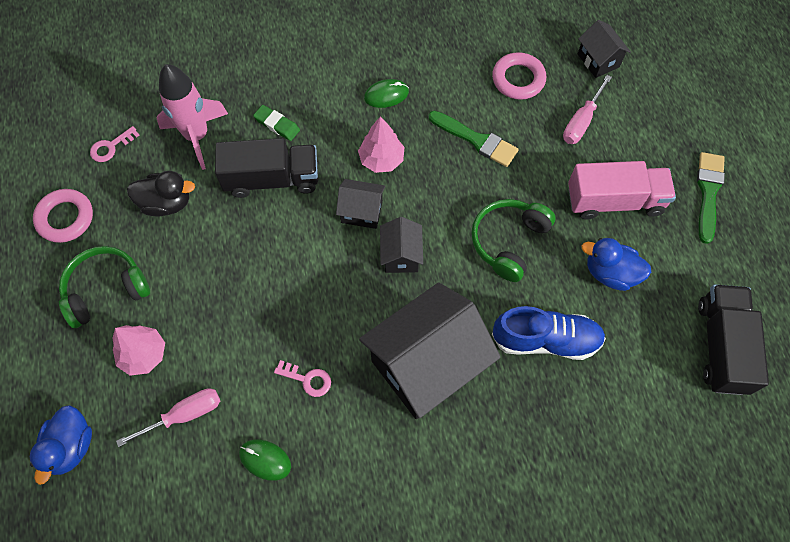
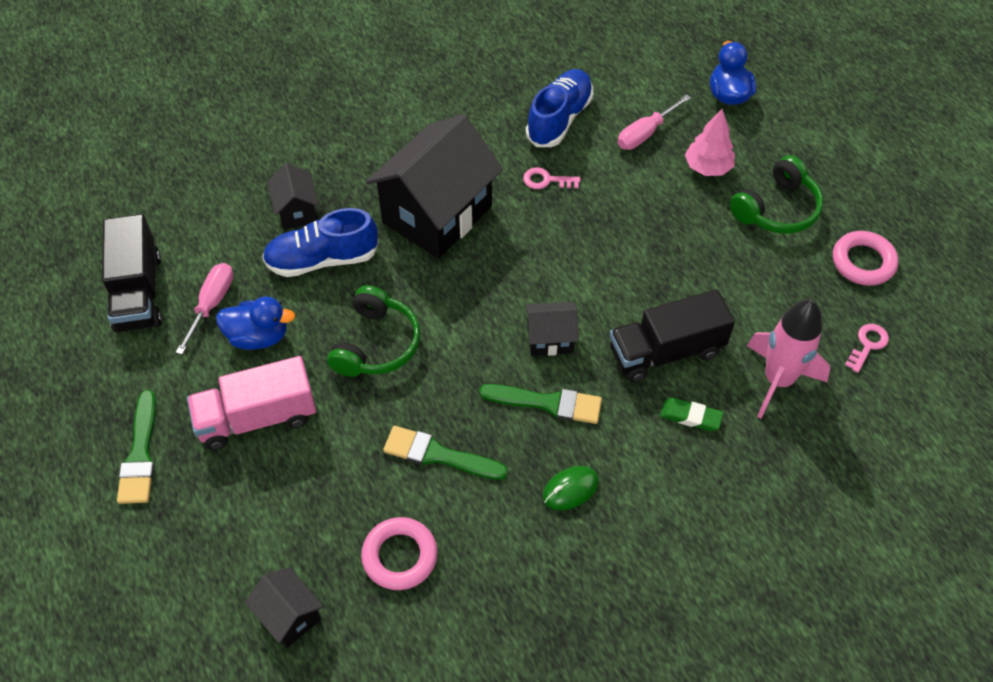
camera: 165 degrees right, 10 degrees down
(166, 203) = (767, 300): black duck -> none
(265, 460) = (559, 119): green mouse -> blue shoe
(381, 159) = (548, 403): pink tree -> green brush
(401, 255) = (492, 304): black house -> black house (297, 211)
(581, 121) = (305, 513): pink screwdriver -> pink screwdriver (211, 304)

